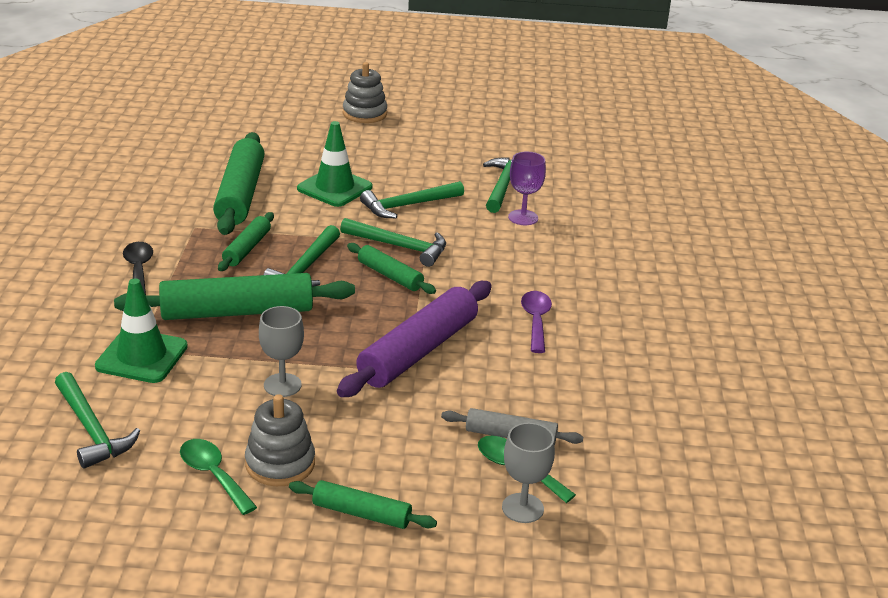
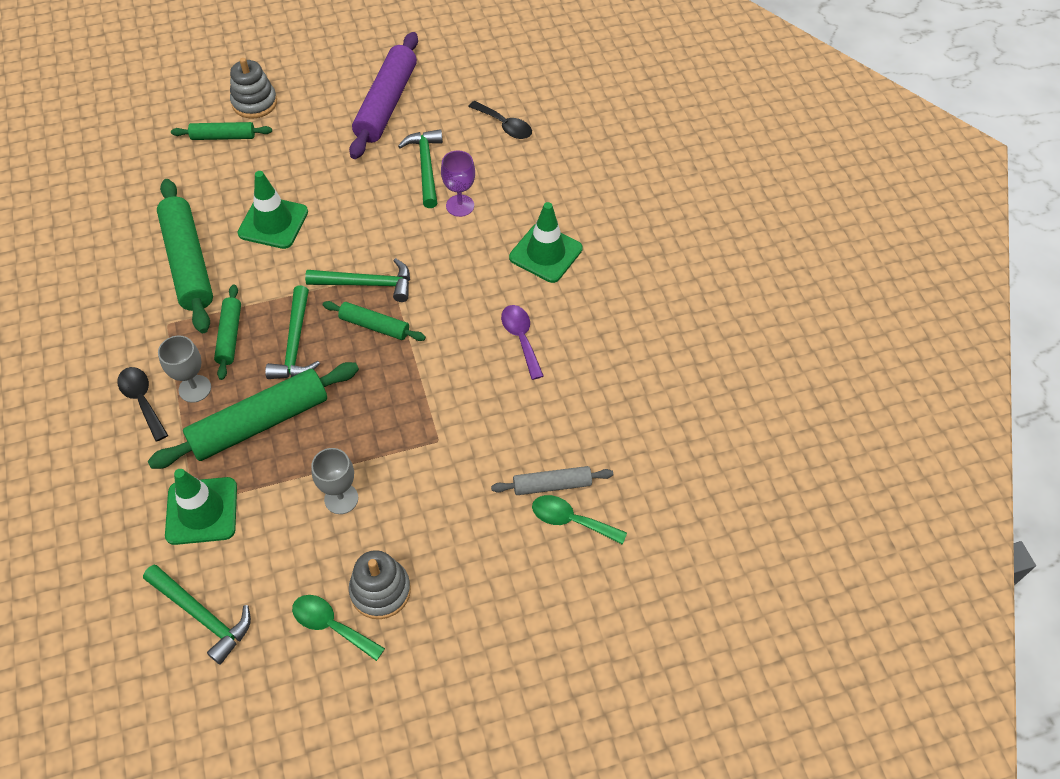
camera: 20 degrees left, 25 degrees up
(361, 513) = (469, 618): green rolling pin -> green rolling pin (223, 136)
(408, 205) = (351, 224): green hammer -> none
(418, 351) = (438, 413): purple rolling pin -> purple rolling pin (387, 104)
(522, 508) = (591, 562): grey goblet -> grey goblet (195, 389)
(594, 268) = (545, 253): none -> green traffic cone
(598, 177) = (505, 126): none -> black spoon

